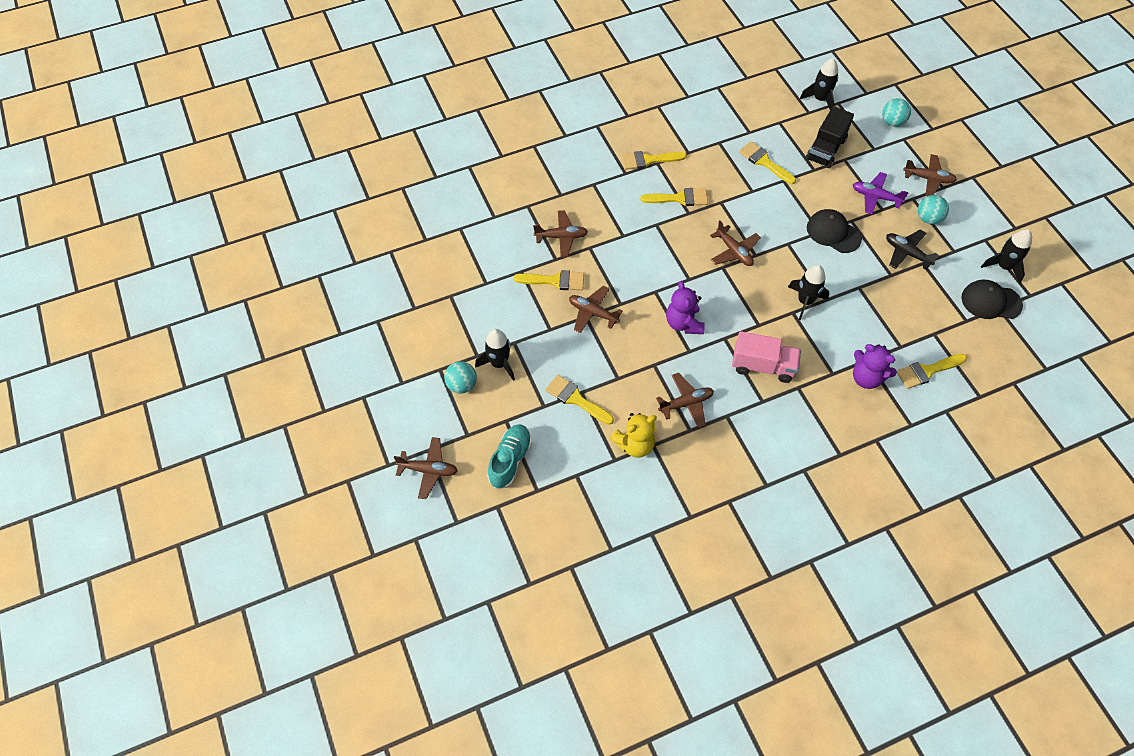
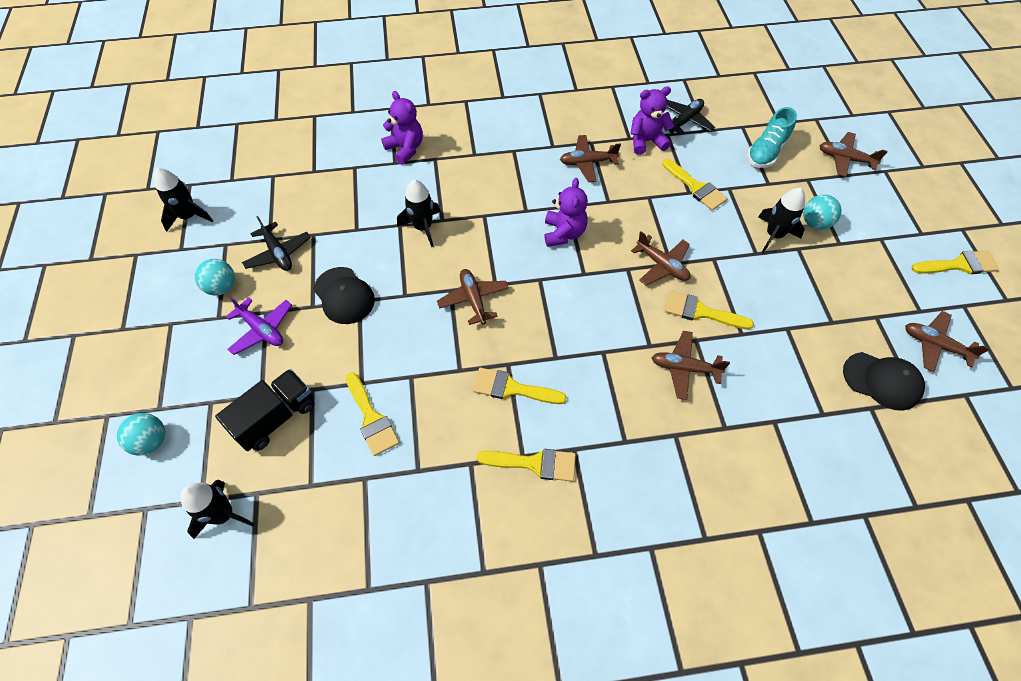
camera: 165 degrees left, 0 degrees up
(600, 483) = (685, 121): none -> black plane
(634, 445) = (646, 141): yellow teddy bear -> purple teddy bear
(763, 366) = (499, 178): pink truck -> none
(927, 371) = (345, 142): yellow brush -> yellow brush (958, 265)
(928, 179) = (178, 339): brown plane -> brown plane (935, 345)
(991, 301) = (233, 187): black cap -> black cap (882, 381)

